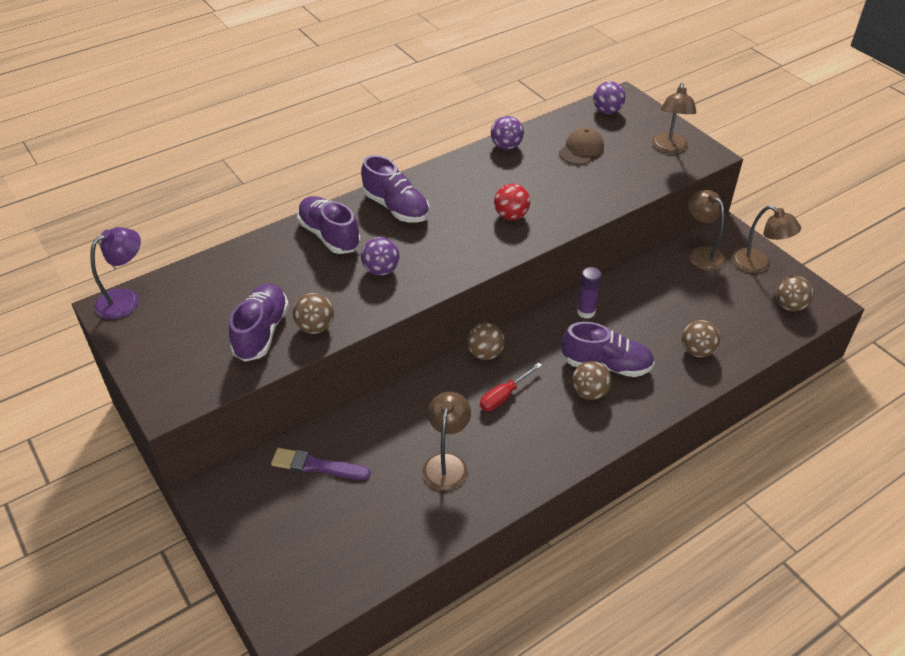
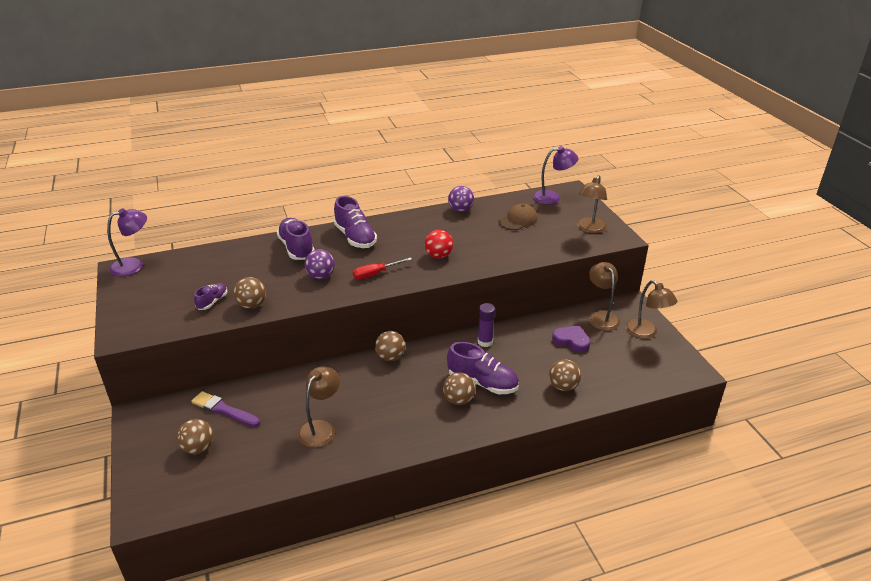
camera: 15 degrees right, 10 degrees down
(261, 332) = (212, 302): purple shoe -> purple shoe, size x0.55
(504, 396) = (390, 389): red screwdriver -> red screwdriver (375, 274)
(607, 111) = (552, 197): purple ball -> purple lamp
(682, 291) = (571, 341): none -> purple heart
(789, 306) = (659, 367): brown ball -> brown ball (198, 448)

